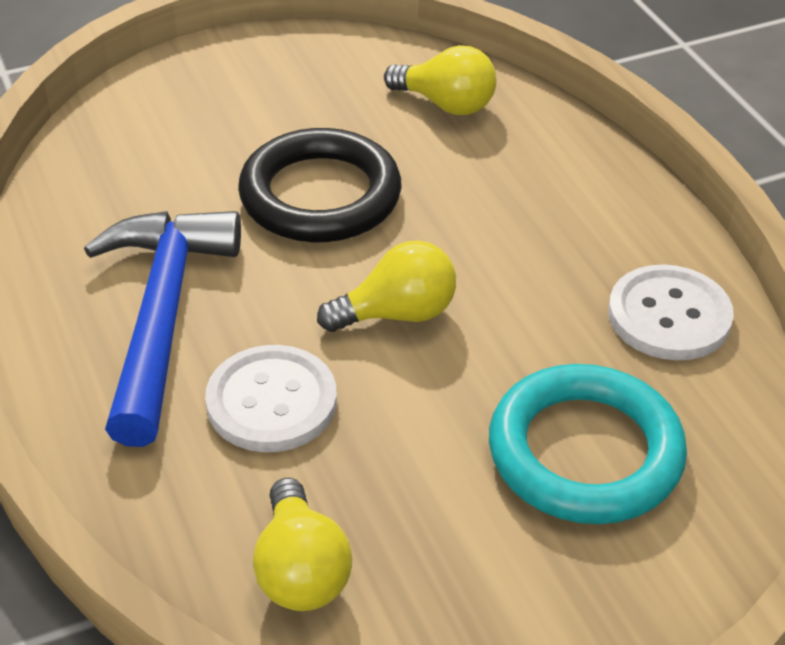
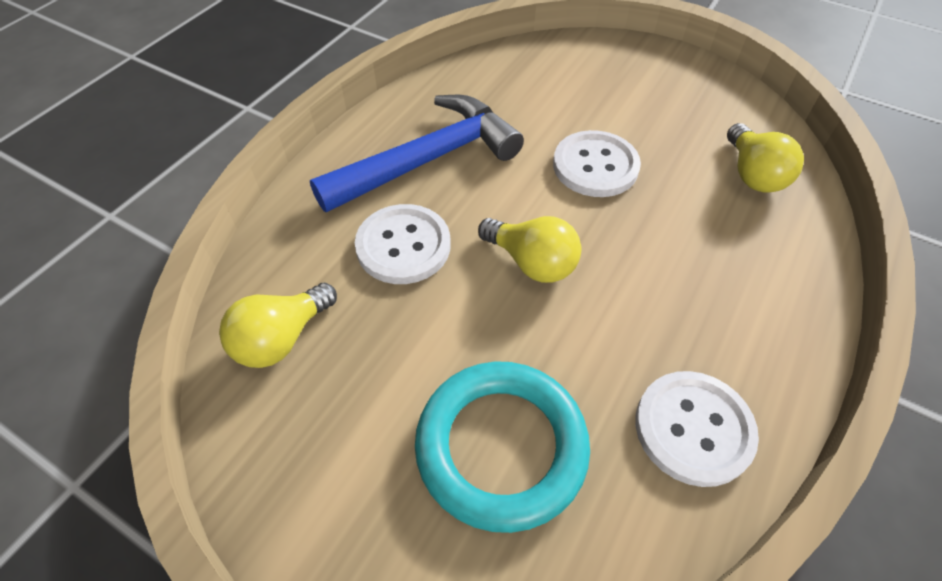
camera: 55 degrees right, 10 degrees up
(320, 195) = (595, 166): black ring -> white button

